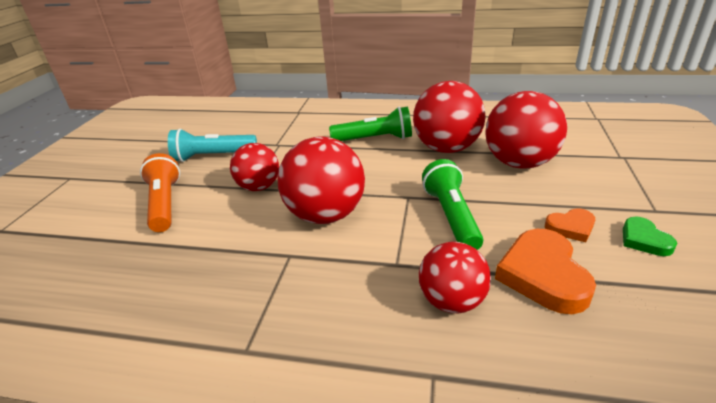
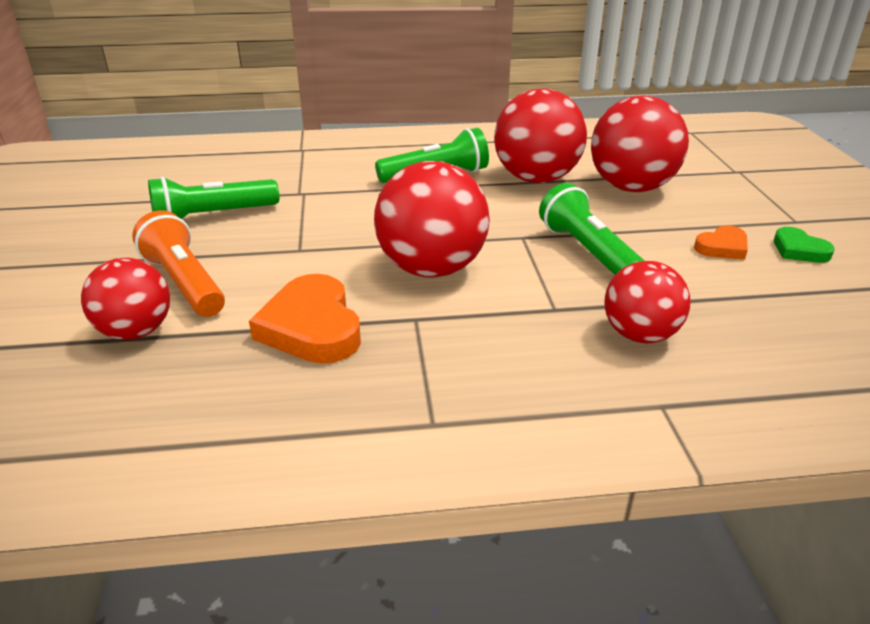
camera: 20 degrees left, 0 degrees up
(213, 156) = (213, 216): turquoise flashlight -> green flashlight
(259, 187) = (314, 247): red ball -> red ball (136, 331)
(543, 275) = (719, 296): orange heart -> orange heart (312, 327)

